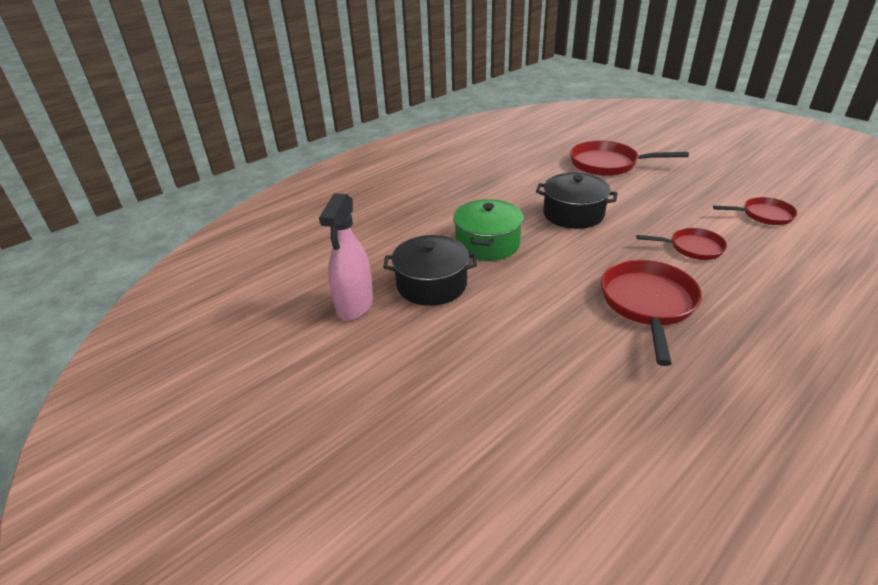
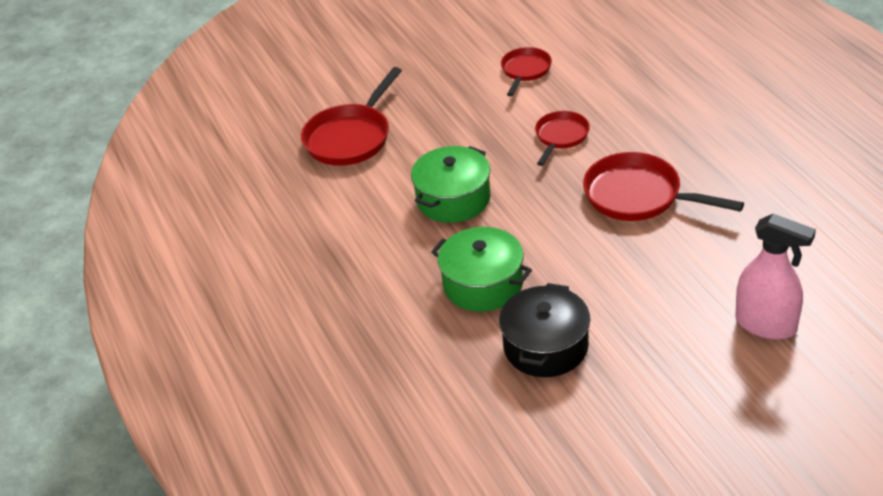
camera: 70 degrees left, 5 degrees up
(354, 305) = (560, 420): pink spray bottle -> pink spray bottle (766, 325)
(573, 214) = (453, 199): black pot -> green pot

